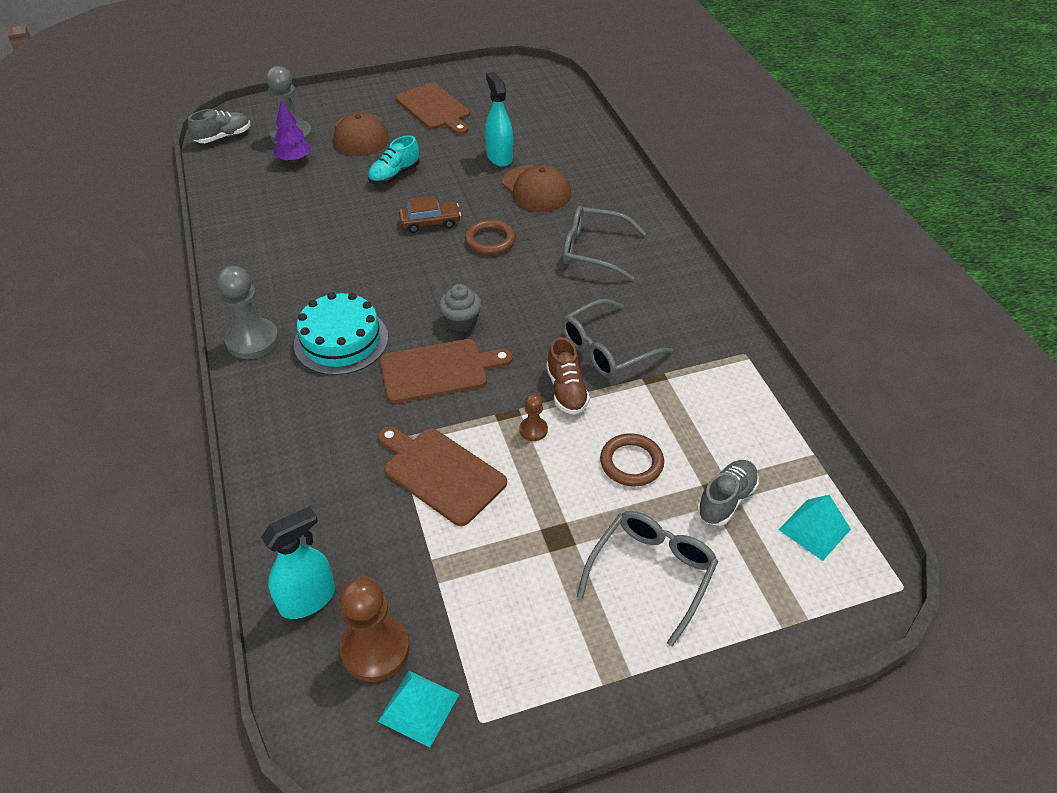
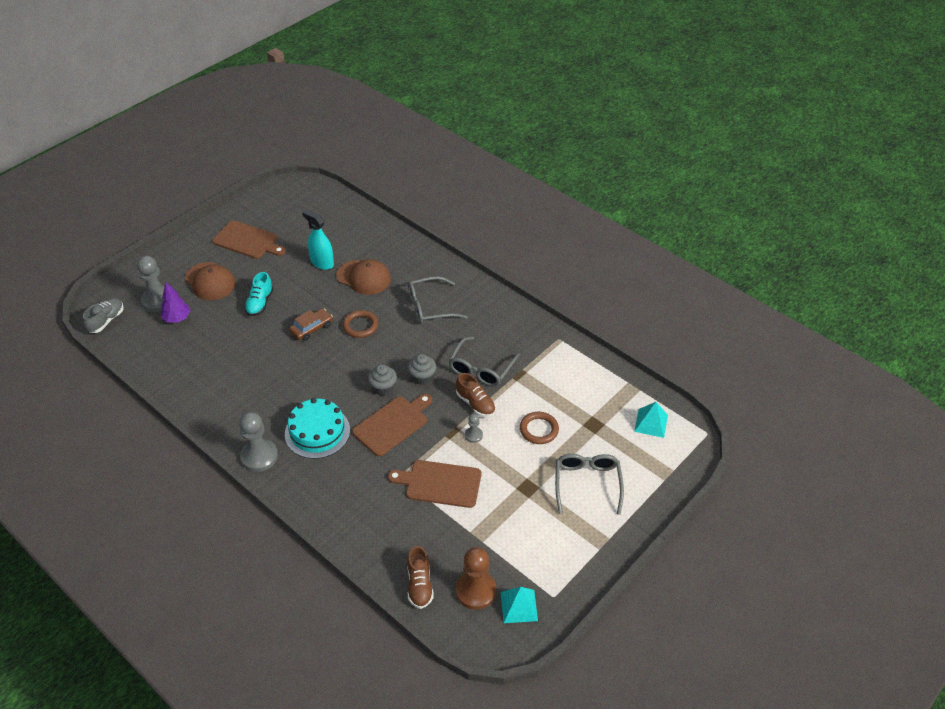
camera: 30 degrees left, 0 degrees up
(308, 599) = (419, 585): turquoise spray bottle -> brown shoe
(520, 329) = (422, 377): none -> grey cupcake
(533, 430) = (473, 435): brown pawn -> grey pawn
(726, 500) = (599, 427): grey shoe -> none

